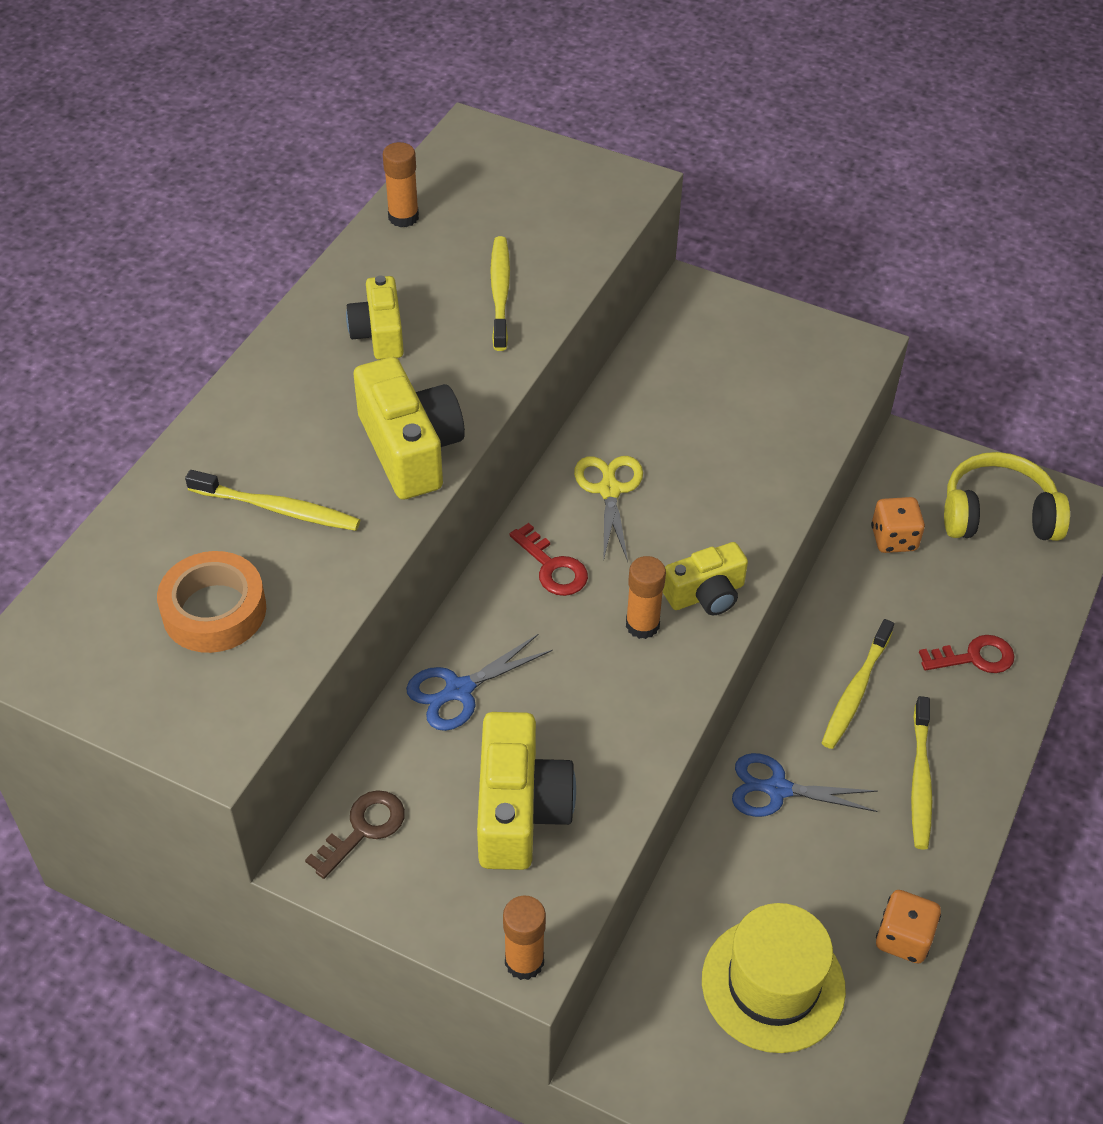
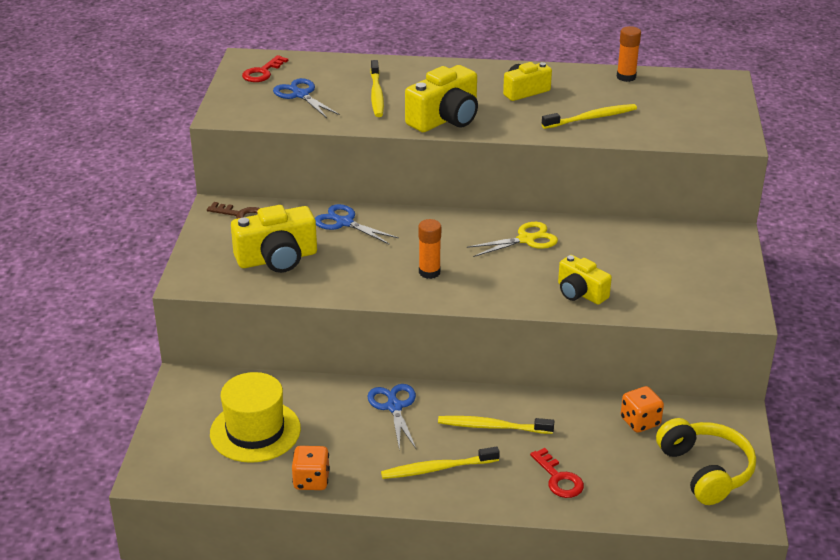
camera: 70 degrees right, 15 degrees down
(214, 610) = (301, 95): orange tape -> blue scissors
(524, 961) = (185, 280): orange glue stick -> none
(552, 567) = (451, 233): red key -> red key (262, 72)
(706, 594) = (469, 290): yellow camera -> yellow camera (580, 293)

